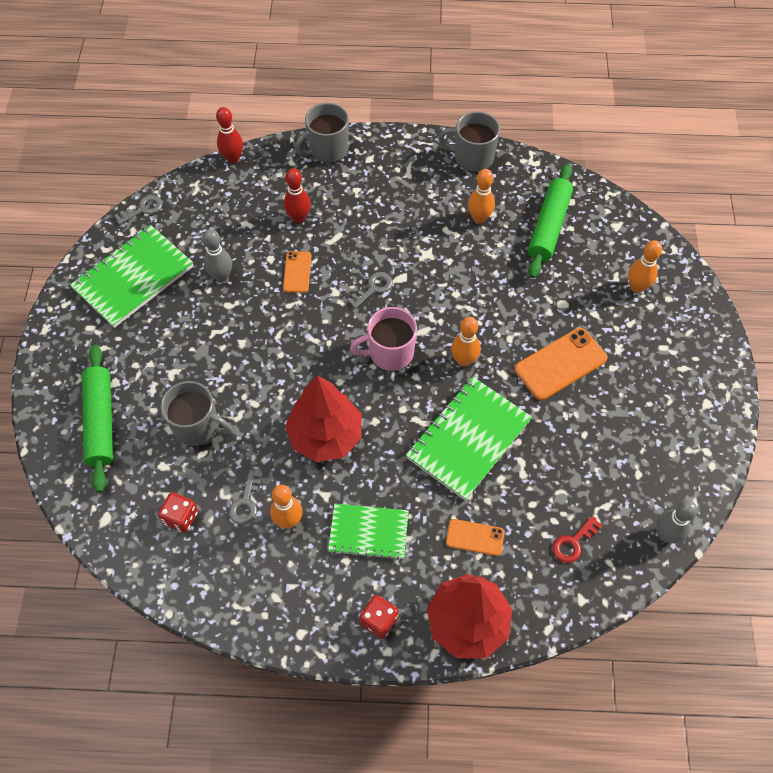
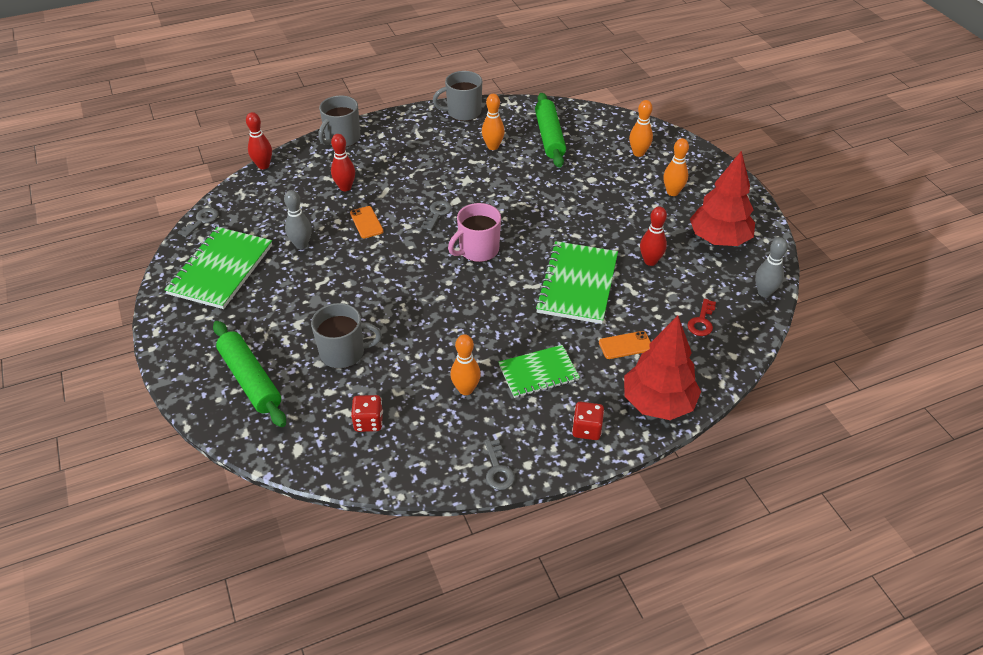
camera: 25 degrees left, 15 degrees down
(246, 502) = (420, 390): grey key -> grey key (498, 470)
(326, 436) = (460, 321): red tree -> red tree (719, 239)
(464, 360) = (540, 236): orange bowling pin -> orange bowling pin (672, 192)
(560, 364) = (615, 215): orange phone -> none
(563, 441) = (650, 261): none -> red bowling pin

